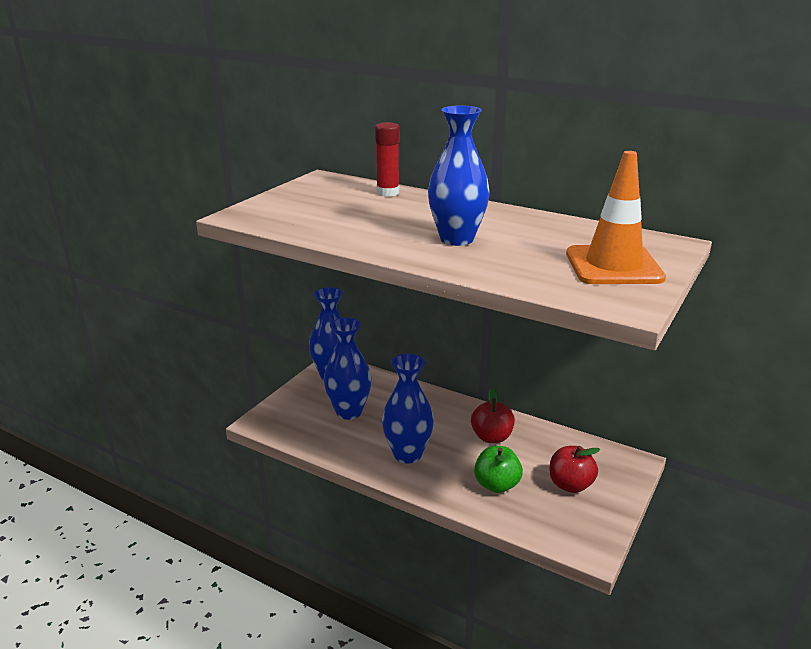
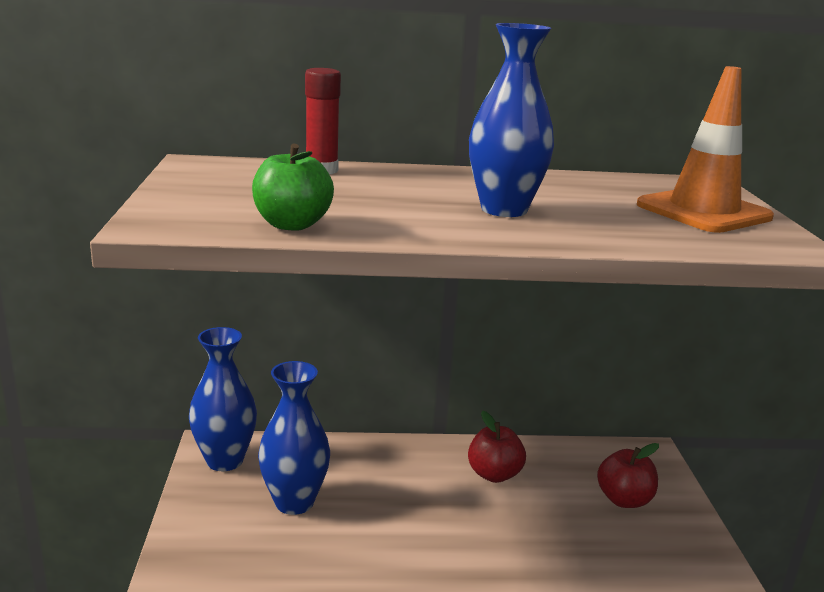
camera: 35 degrees left, 5 degrees down
(407, 454) = (422, 531): blue vase -> none
(496, 485) = (556, 530): green apple -> green apple (292, 225)

